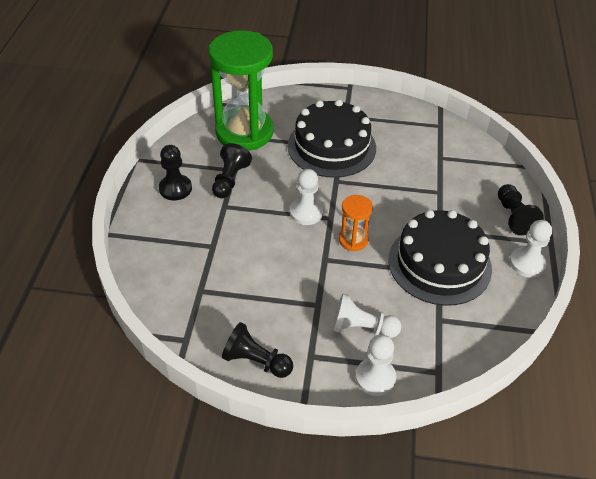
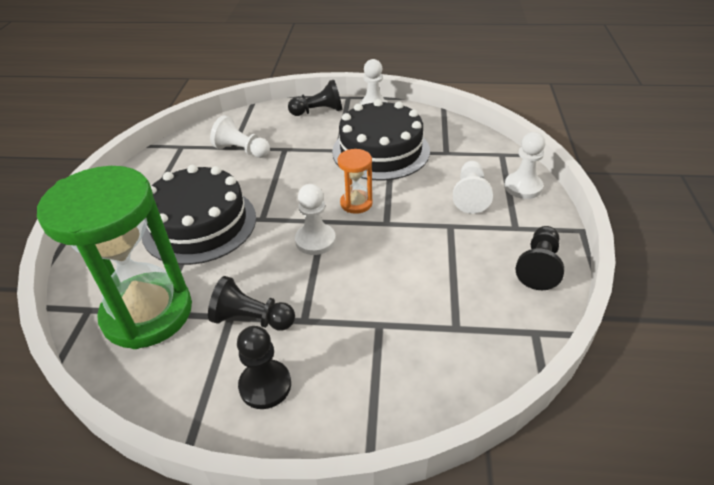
camera: 90 degrees left, 5 degrees down
(435, 163) = (242, 150): none -> white pawn

